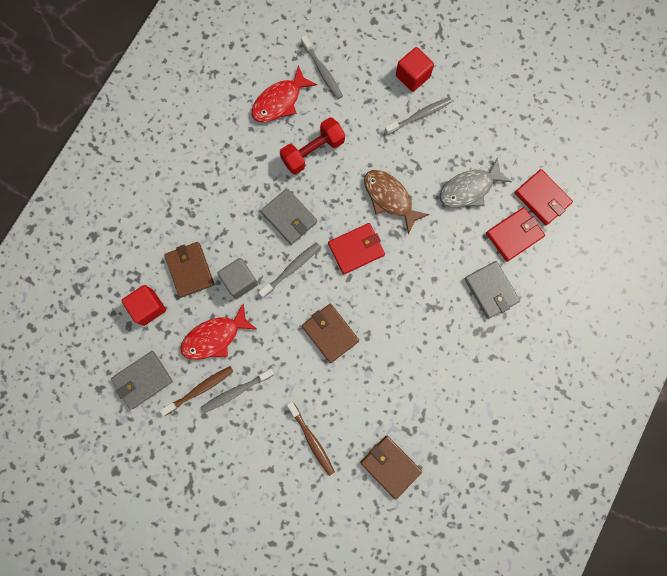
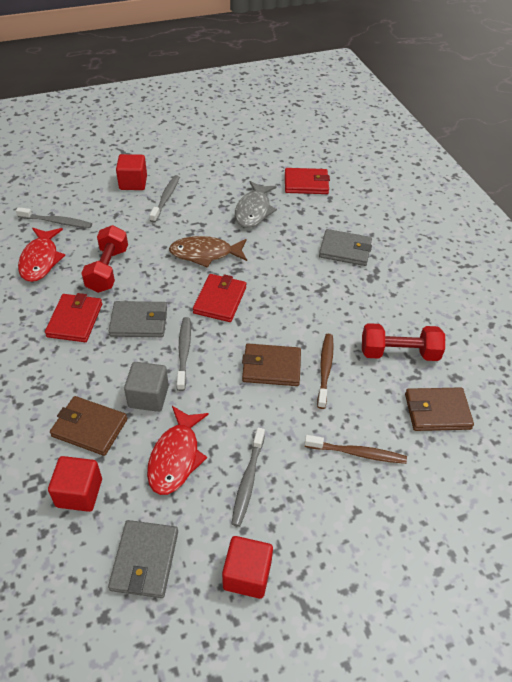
camera: 50 degrees left, 30 degrees down
(180, 440) = (247, 575): none -> red cube
(200, 389) = (212, 512): brown toothbrush -> brown toothbrush (325, 369)
(420, 405) = (399, 353): none -> red dumbbell
(514, 235) = (316, 212): red wallet -> red wallet (75, 320)

